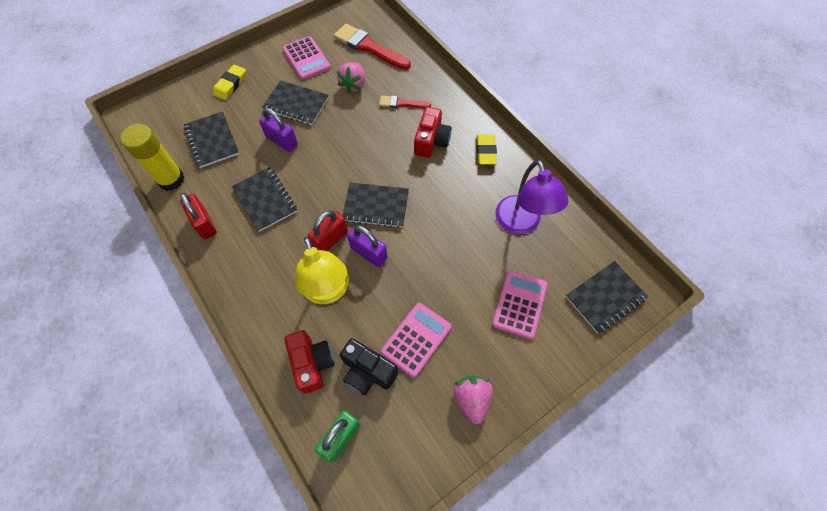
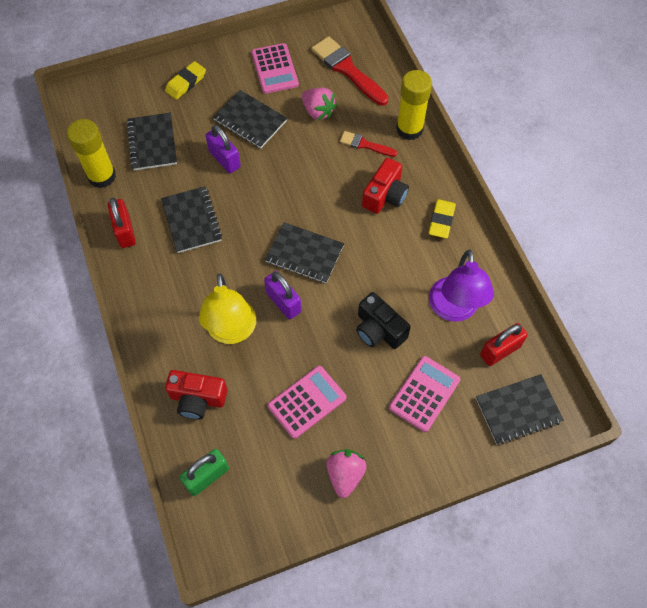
camera: 15 degrees right, 0 degrees up
(312, 363) = (197, 399): red camera -> red camera turned 105 degrees clockwise
(330, 240) = (248, 279): red padlock -> red padlock (500, 350)
(353, 85) = (318, 111): pink strawberry -> pink strawberry turned 75 degrees counterclockwise
(367, 372) = (249, 421): black camera -> black camera (379, 330)
(435, 83) = (409, 129): none -> yellow glue stick

